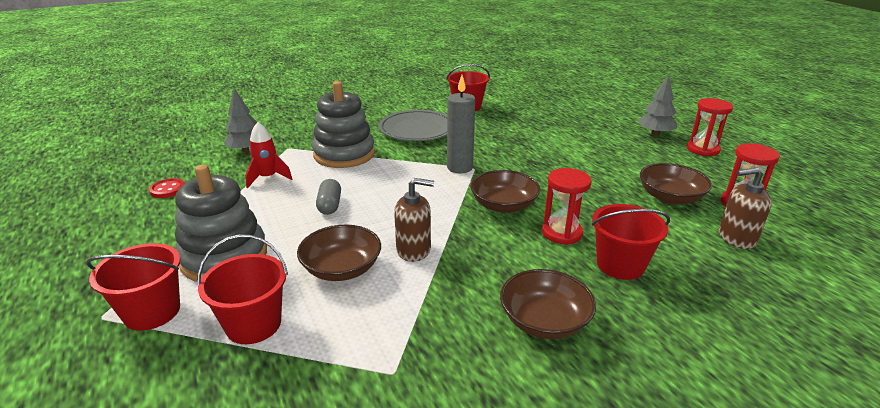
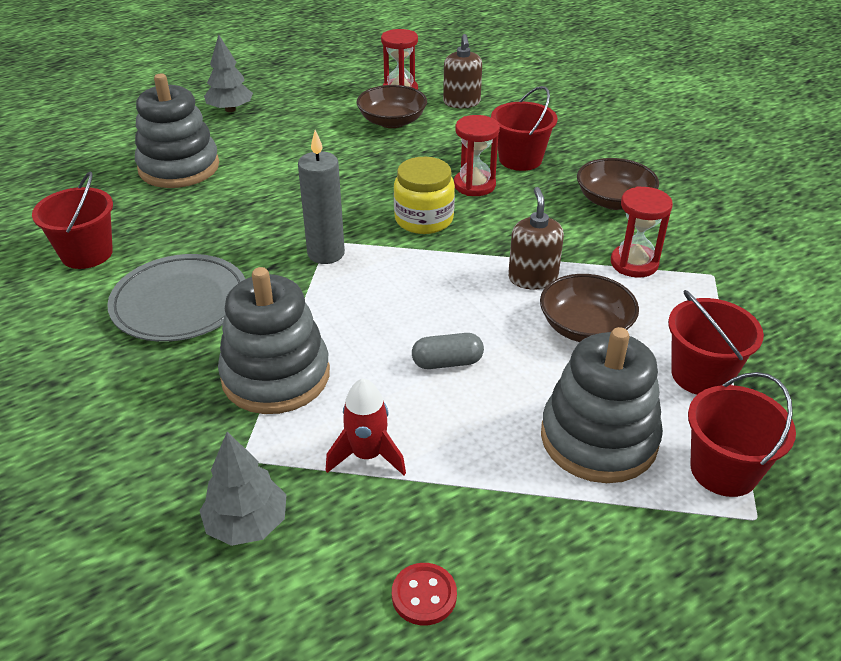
camera: 95 degrees left, 10 degrees up
(503, 205) = (424, 219): brown bowl -> yellow jar
(564, 122) = (179, 167): none -> grey stacking toy
(703, 149) = (279, 89): red hourglass -> red hourglass (634, 263)

